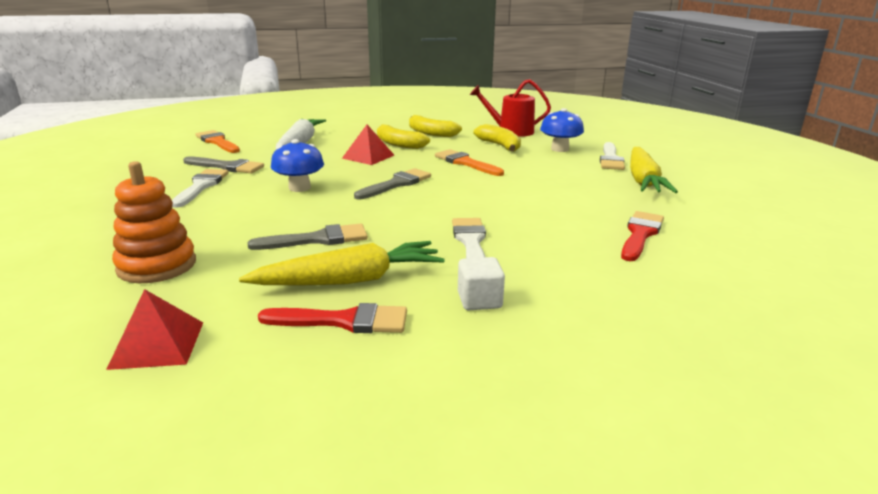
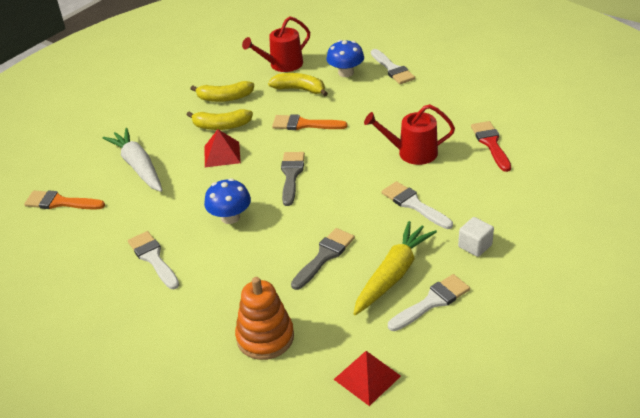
camera: 35 degrees left, 15 degrees up
(227, 167) = (131, 227): grey brush -> none
(344, 321) = (432, 302): red brush -> white brush
(536, 210) = (412, 153): none -> red watering can
(643, 180) = (438, 85): yellow carrot -> none

